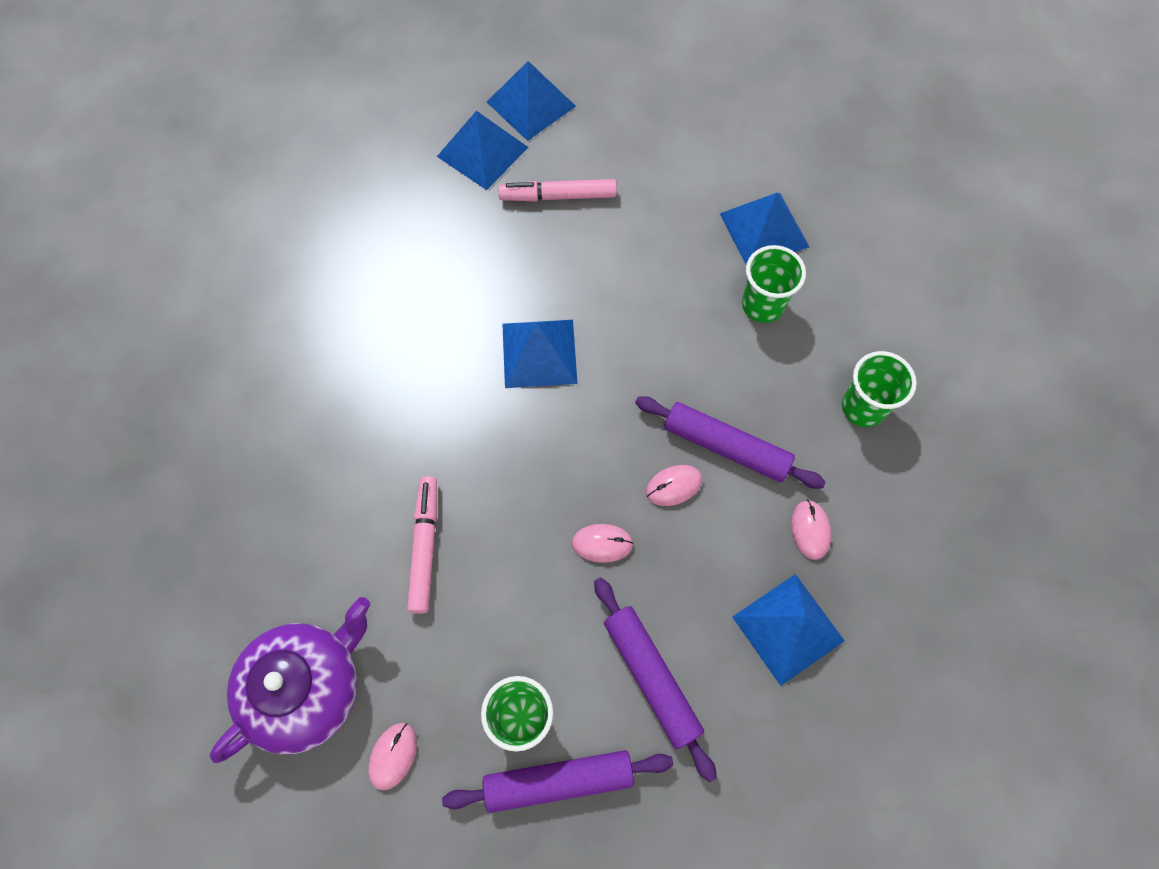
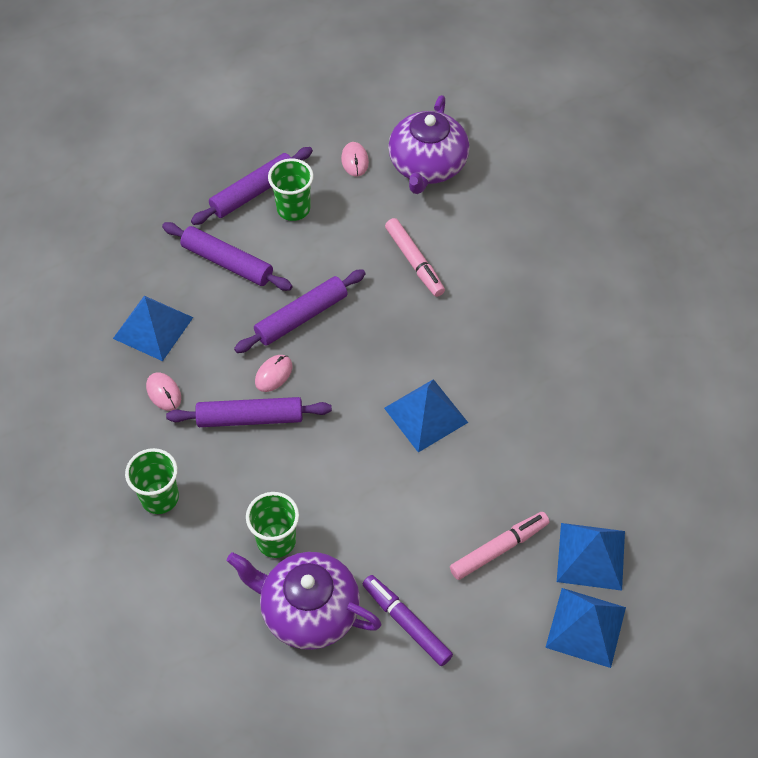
camera: 150 degrees right, 10 degrees down
(602, 544) = (301, 317): pink mouse -> purple rolling pin
(681, 178) = (406, 623): none -> purple marker
(764, 230) = (308, 610): blue pyramid -> purple teapot

